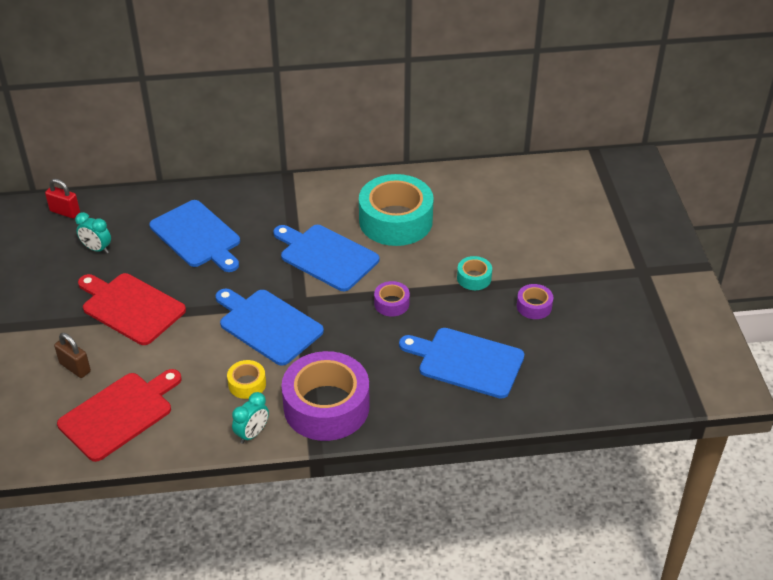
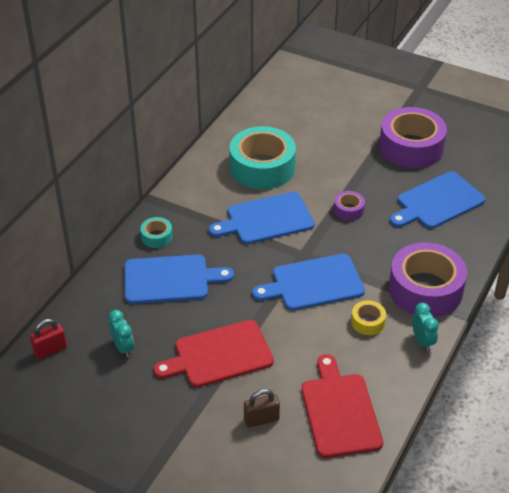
camera: 55 degrees left, 0 degrees up
(97, 249) = (123, 348): turquoise clock -> turquoise clock turned 90 degrees counterclockwise
(474, 278) = (359, 160): turquoise tape -> turquoise tape (156, 237)
(534, 306) = (411, 147): purple tape -> purple tape, size x2.24

